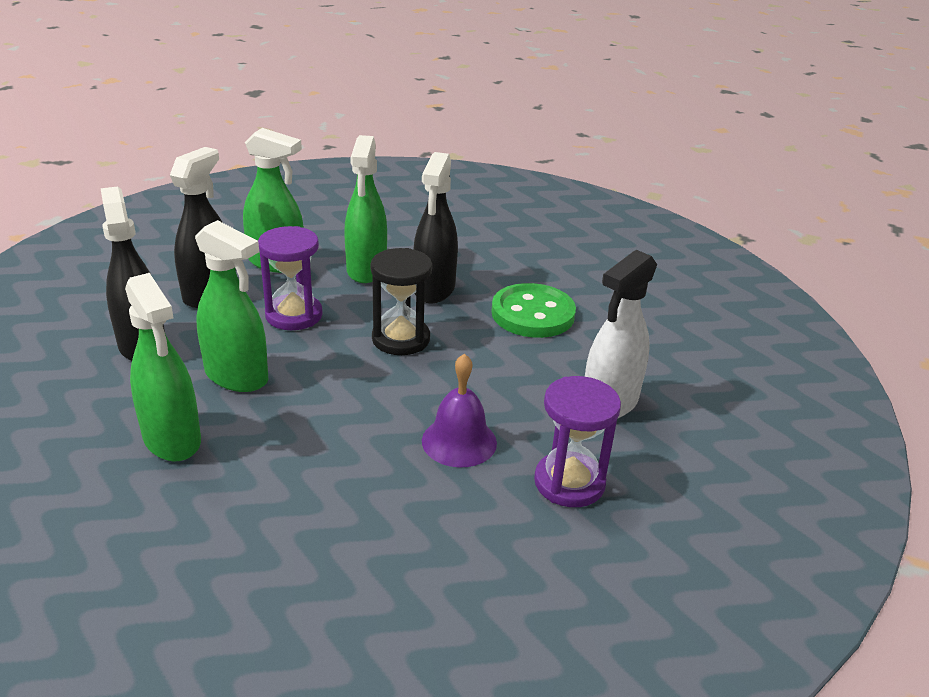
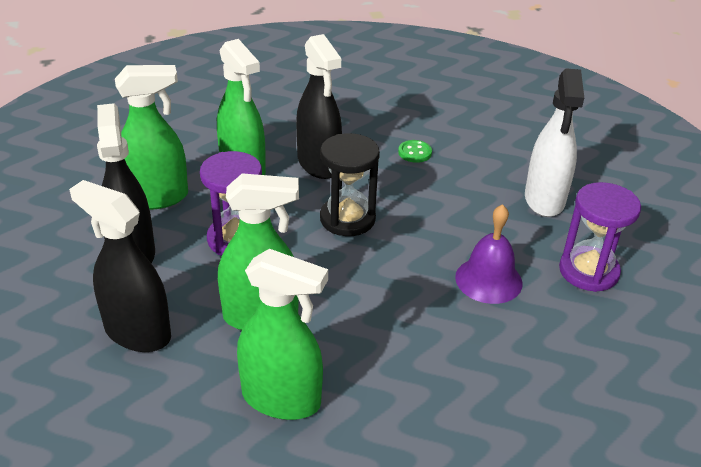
camera: 35 degrees left, 5 degrees up
(532, 314) = (415, 152): green button -> green button, size x0.44

